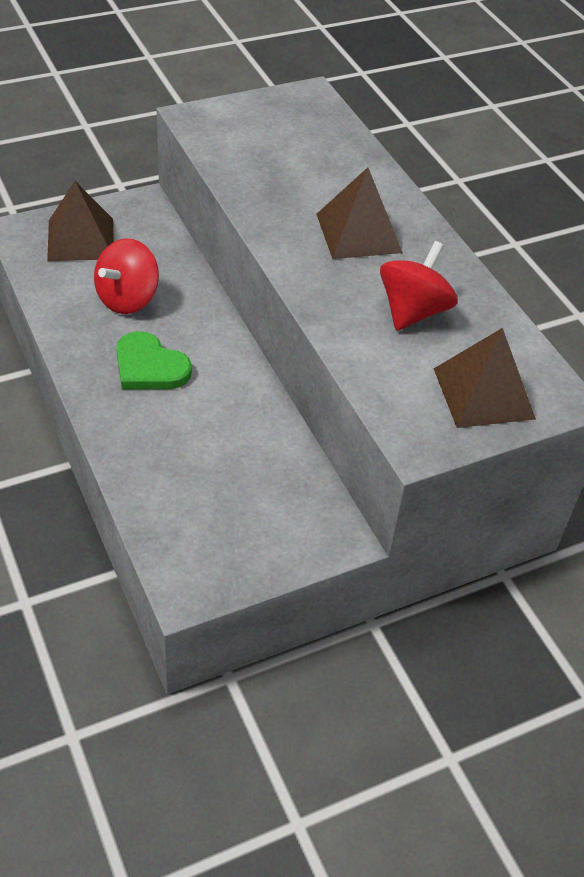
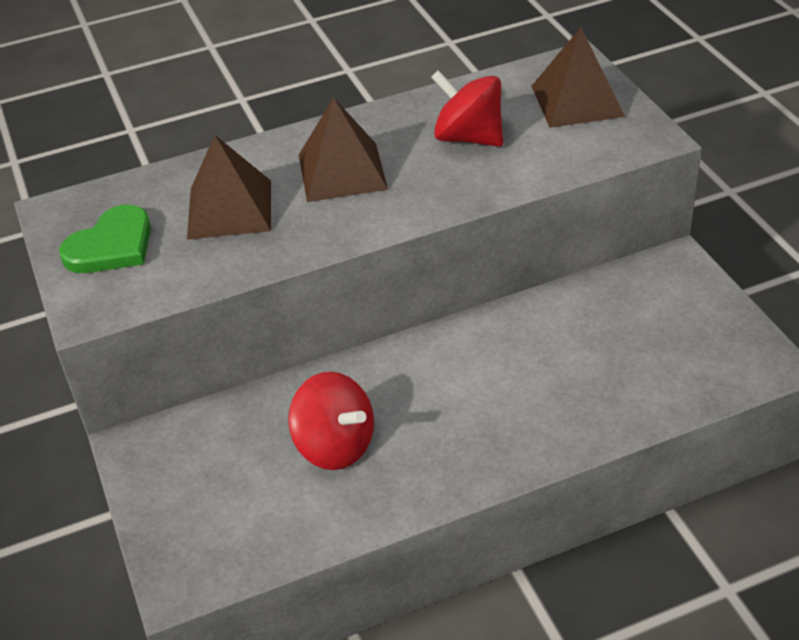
camera: 80 degrees left, 5 degrees down
(81, 239) = (208, 507): brown pyramid -> brown pyramid (230, 209)
(149, 366) = (457, 415): green heart -> green heart (112, 246)

